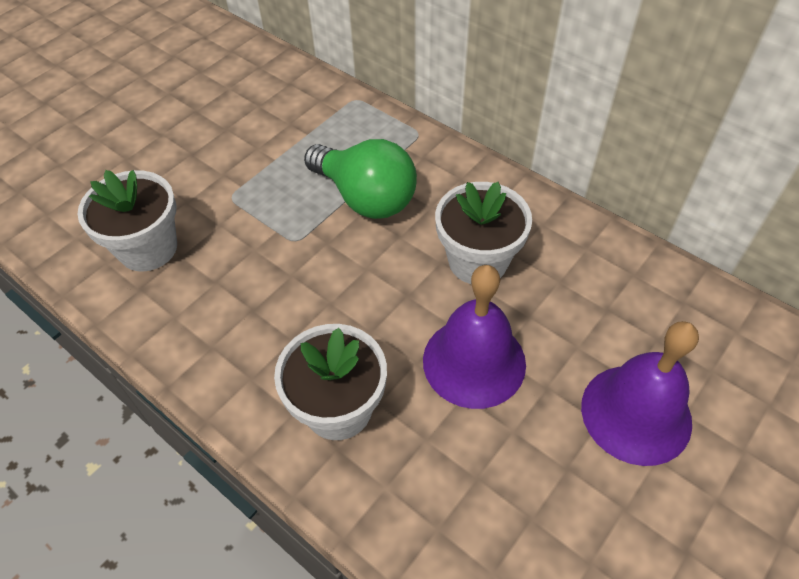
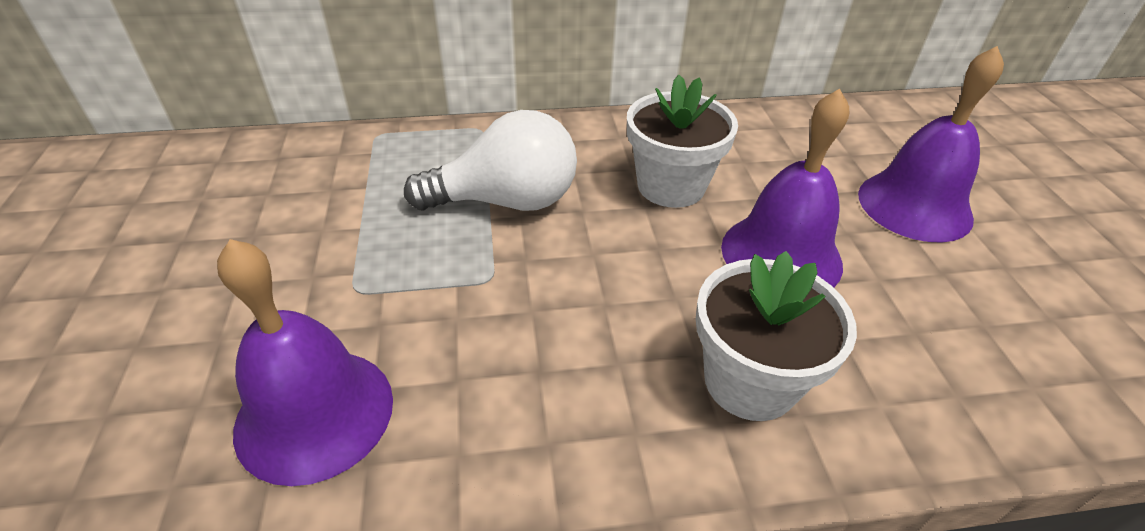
camera: 50 degrees left, 10 degrees down
(148, 248) = (315, 413): white flower pot -> purple bell
(365, 197) = (506, 201): green light bulb -> white light bulb

